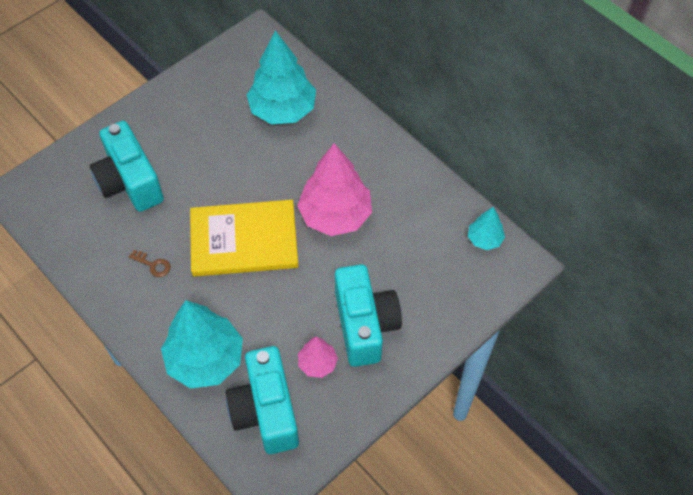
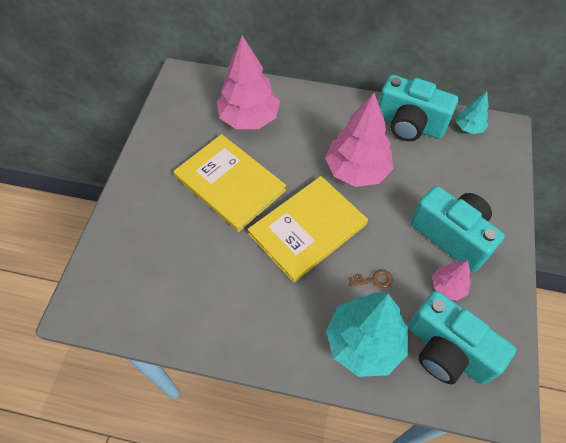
camera: 35 degrees left, 0 degrees up
(130, 182) = (174, 240): turquoise camera -> turquoise camera (409, 125)
(153, 265) = (253, 294): brown key -> brown key (374, 280)
(214, 161) = (230, 183): none -> yellow book
(282, 110) = (249, 118): turquoise tree -> pink tree

